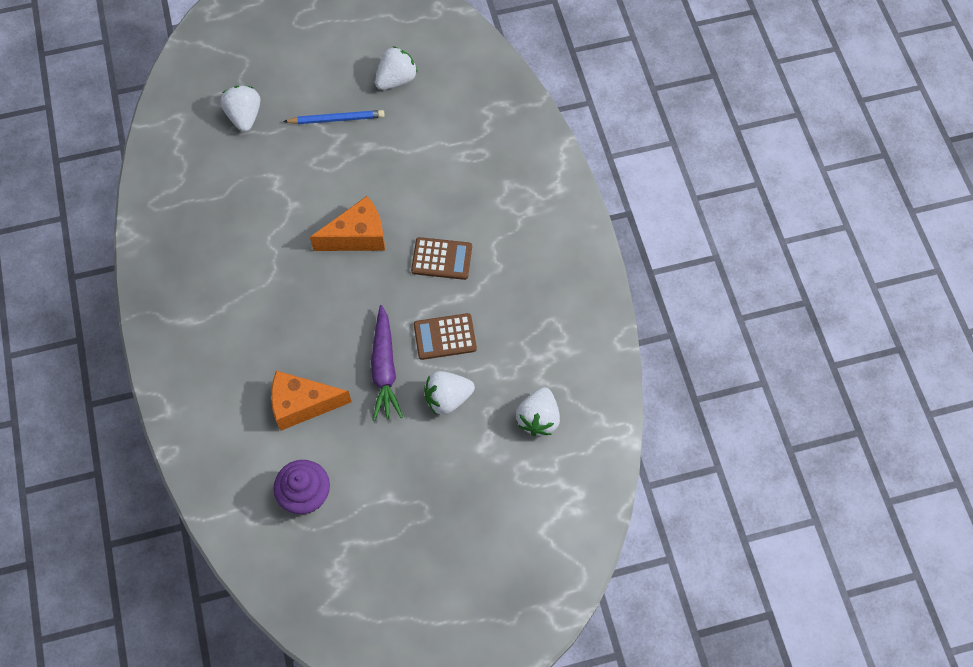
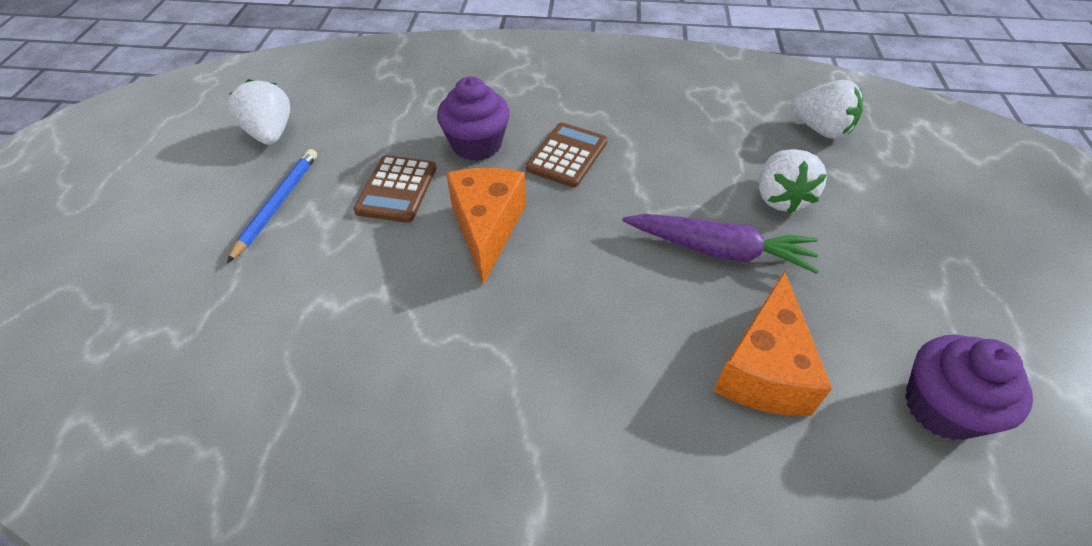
camera: 70 degrees left, 15 degrees down
(244, 116) = (169, 316): white strawberry -> none
(431, 201) = (476, 145): none -> purple cupcake
(445, 337) = (685, 179): brown calculator -> brown calculator (397, 189)

